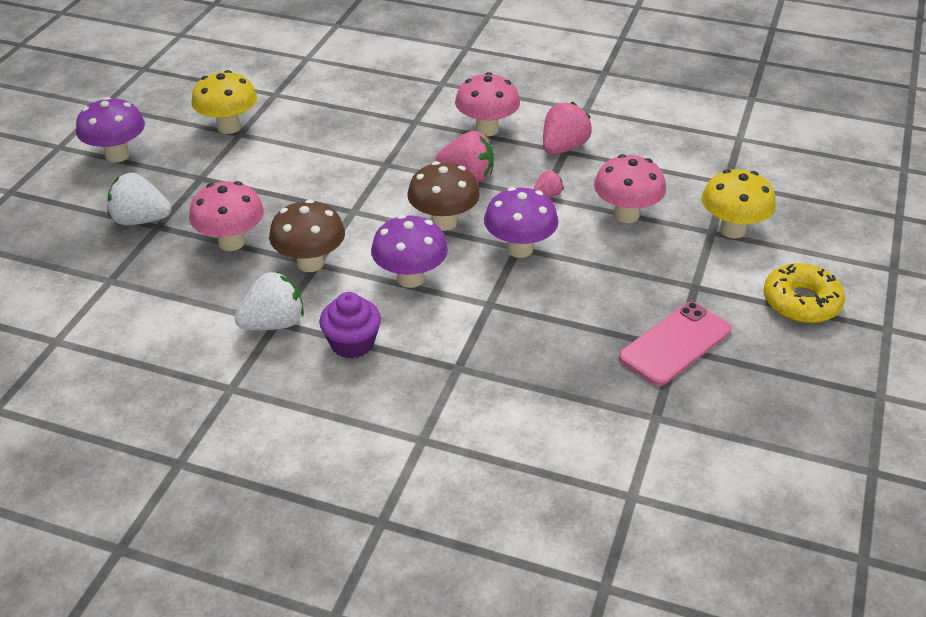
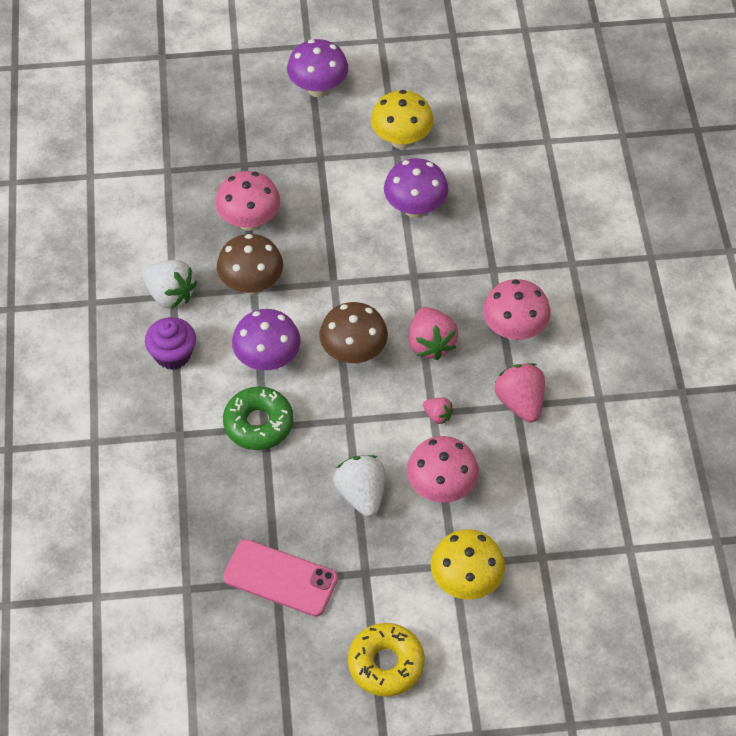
camera: 65 degrees right, 15 degrees up
(140, 220) = (245, 150): white strawberry -> white strawberry (361, 494)
(483, 306) = (258, 424): none -> green donut
(519, 249) = (347, 422): purple mushroom -> purple mushroom (415, 208)
(563, 148) = (520, 402): pink strawberry -> pink strawberry turned 120 degrees counterclockwise

